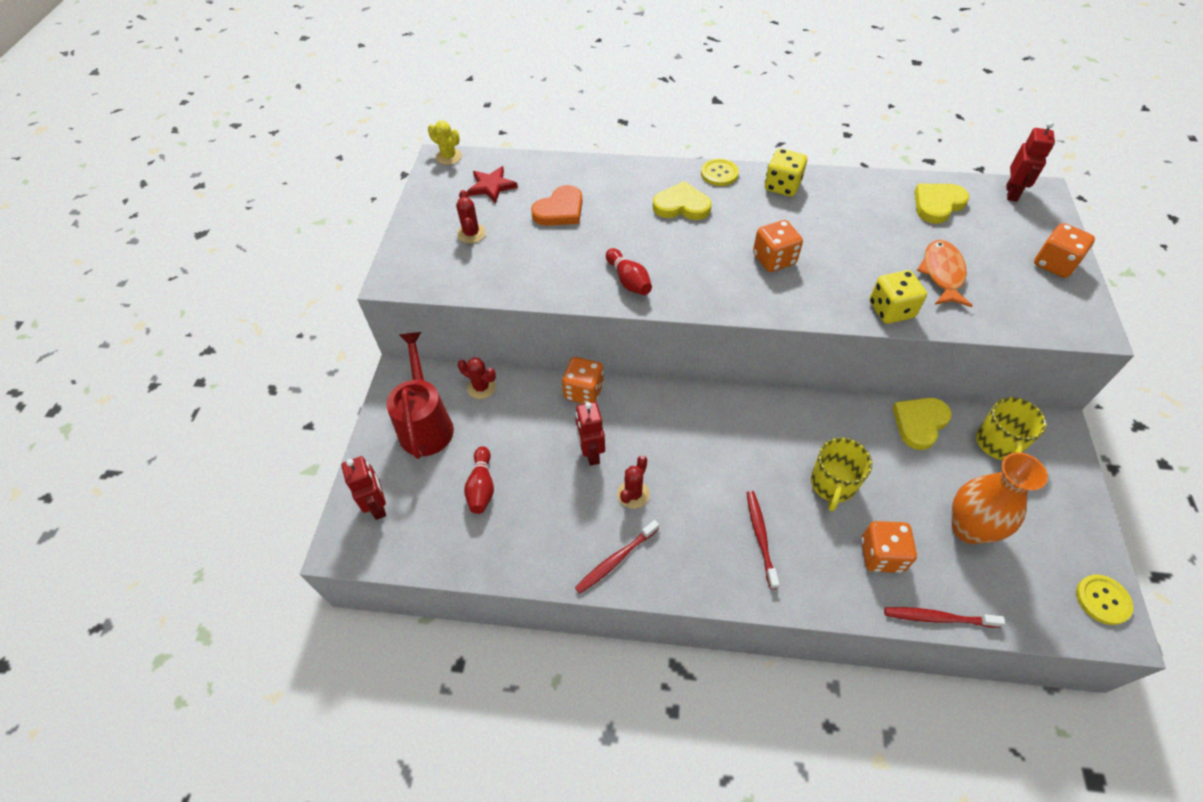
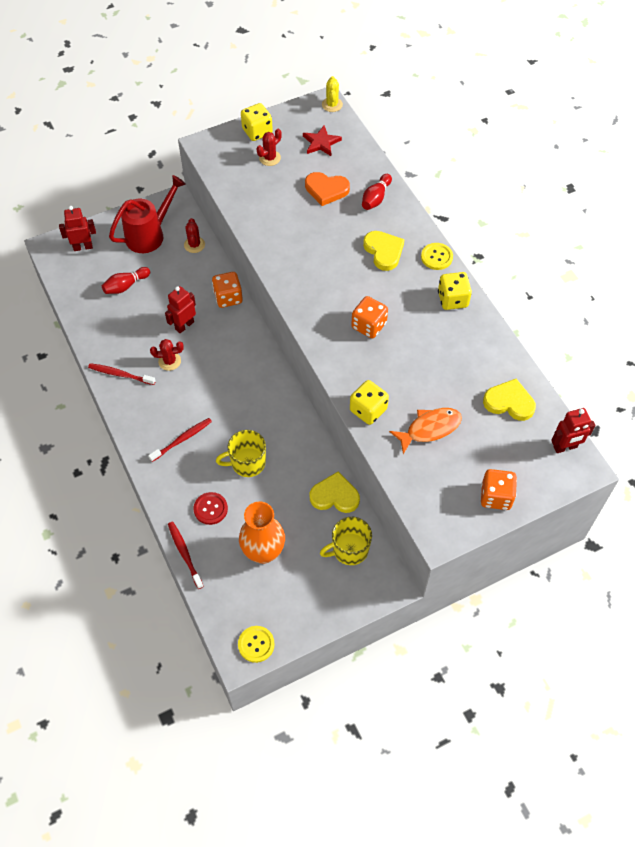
camera: 55 degrees right, 5 degrees up
(378, 506) = (83, 247): red robot -> red robot turned 135 degrees counterclockwise
(423, 227) = (257, 131): none -> yellow dice
(628, 280) = (289, 257): red bowling pin -> red bowling pin (376, 198)
(881, 555) = (210, 509): orange dice -> red button

